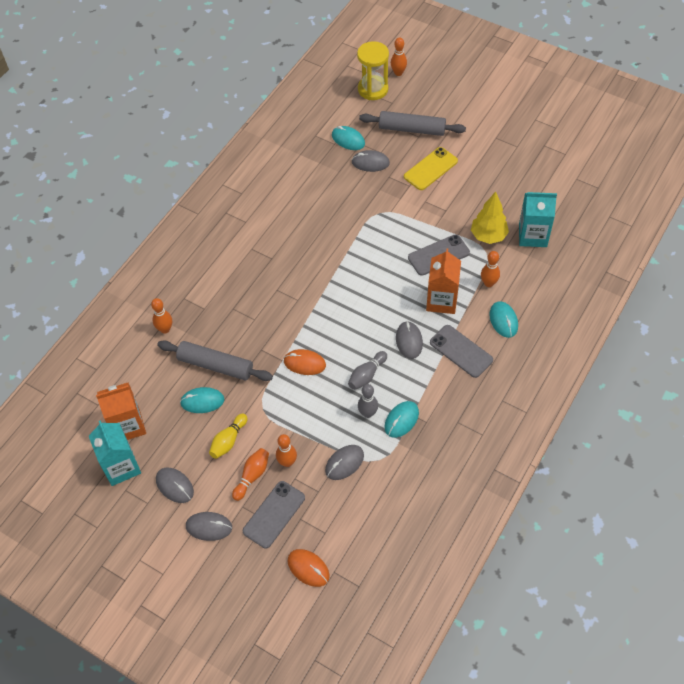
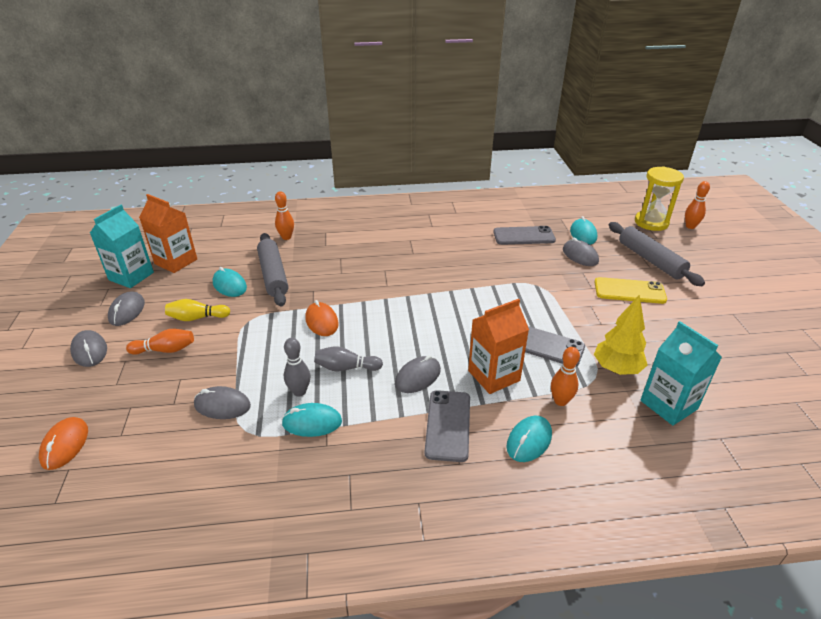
camera: 50 degrees right, 20 degrees down
(274, 514) = (126, 386): grey phone -> grey phone (524, 236)
(287, 462) = (196, 364): orange bowling pin -> none

